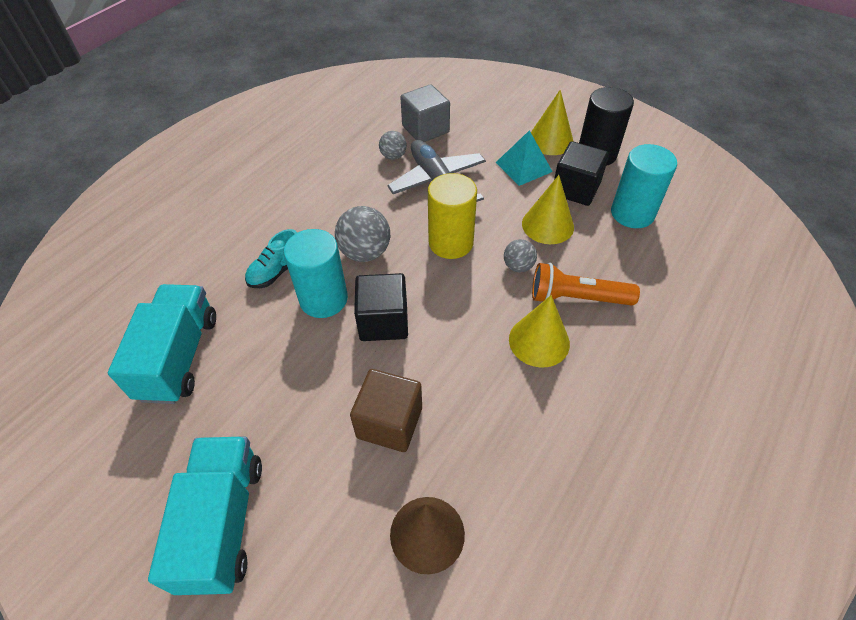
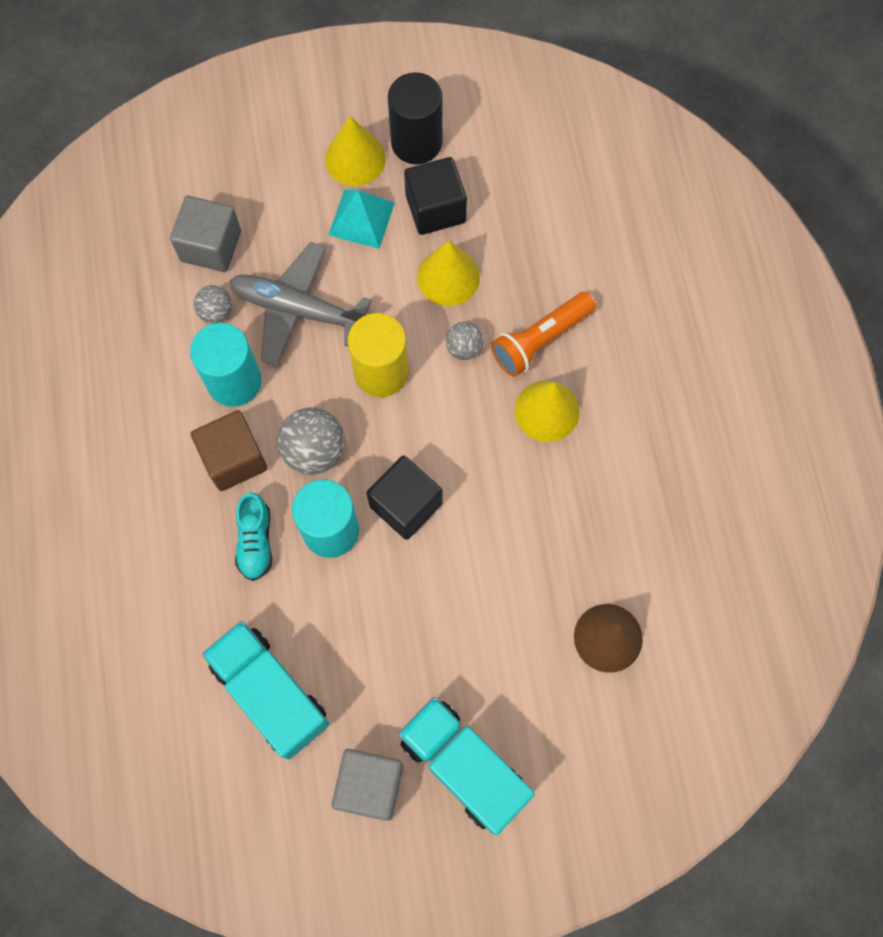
camera: 45 degrees left, 20 degrees up
(155, 471) = (370, 785): none -> grey cube
(389, 422) = (501, 585): brown cube -> brown cube (234, 459)
(632, 213) = (510, 199): turquoise cylinder -> turquoise cylinder (234, 381)

